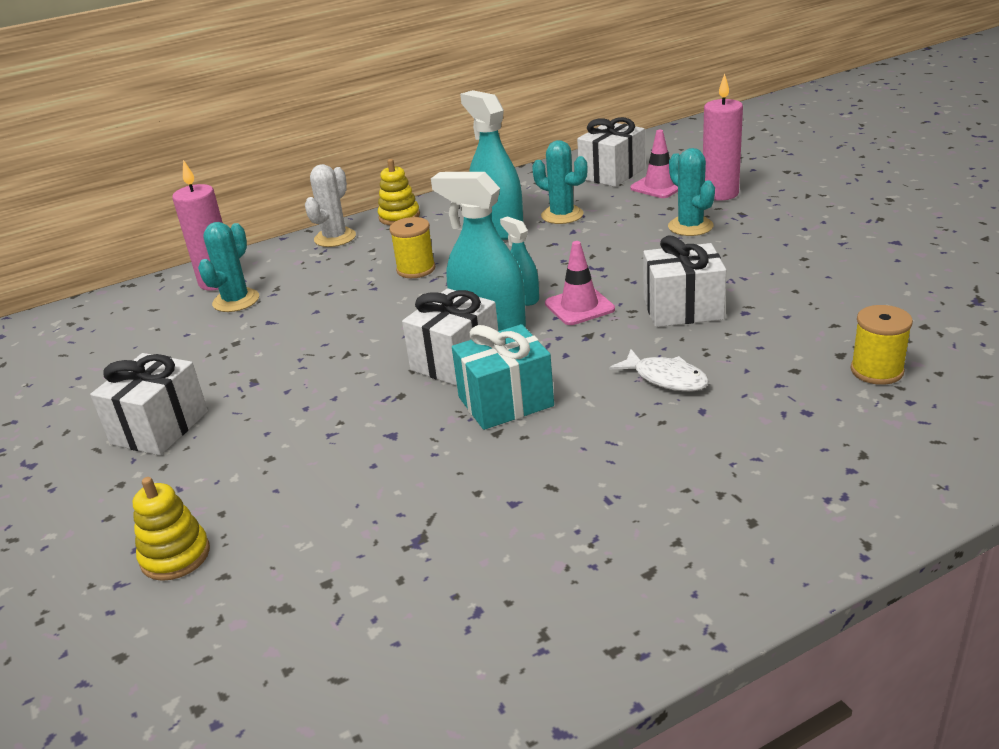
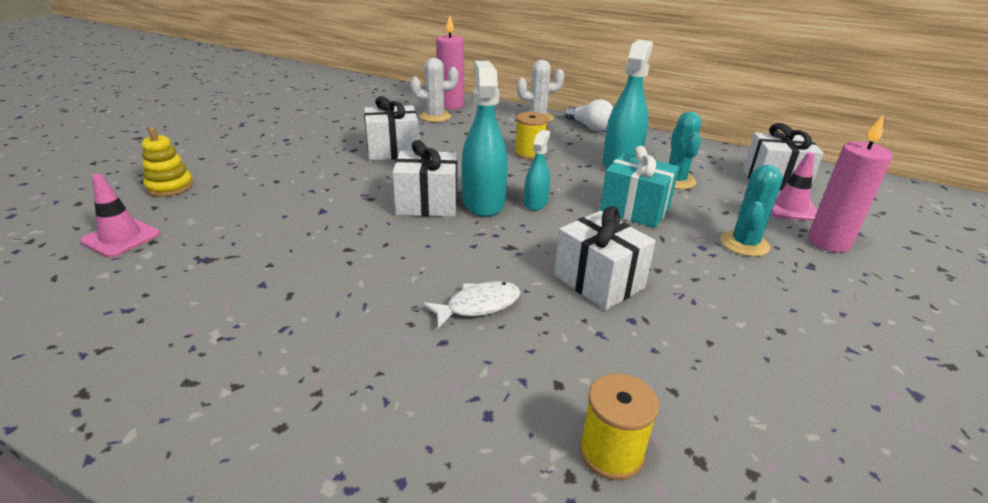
camera: 50 degrees right, 0 degrees up
(160, 428) = (290, 142): white gift -> white gift (393, 151)
(236, 301) = (435, 116): turquoise cactus -> white cactus
(399, 217) = (589, 127): yellow stacking toy -> white light bulb
(505, 401) = (389, 240): turquoise gift -> turquoise gift (634, 210)
(579, 306) = (548, 230): pink traffic cone -> pink traffic cone (121, 238)
(666, 378) = (478, 306): white fish -> white fish turned 120 degrees counterclockwise

